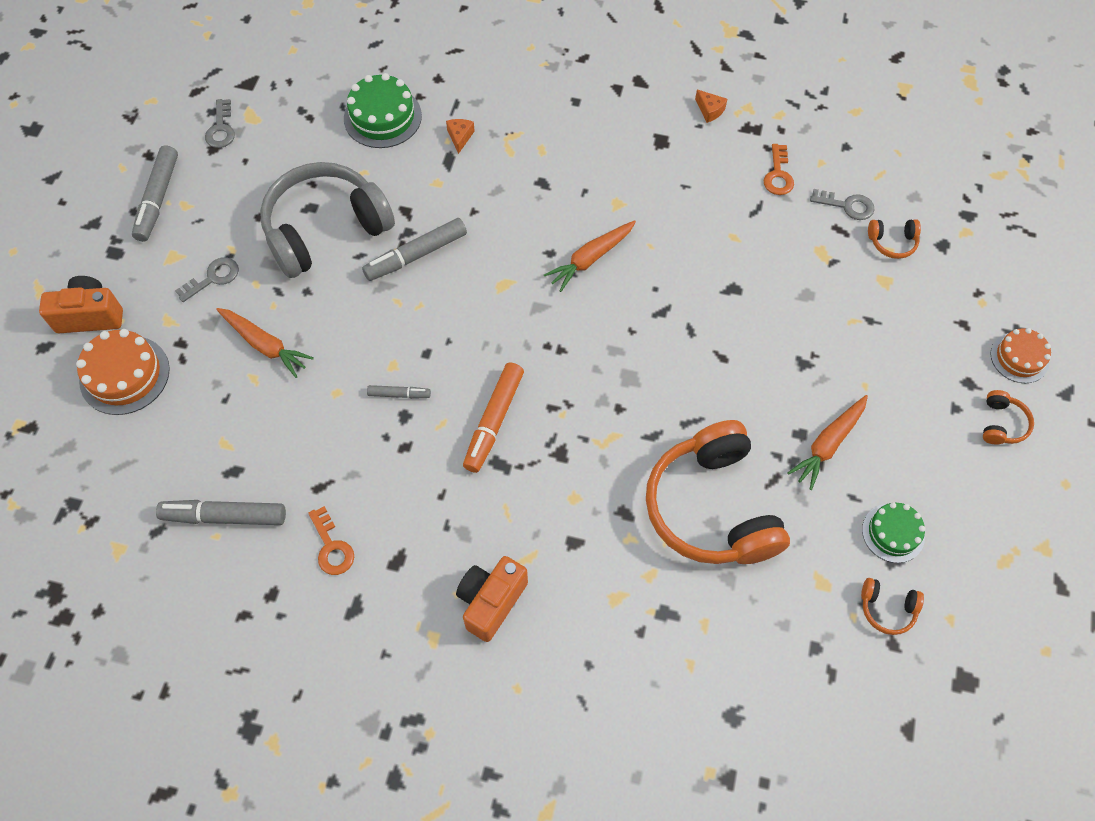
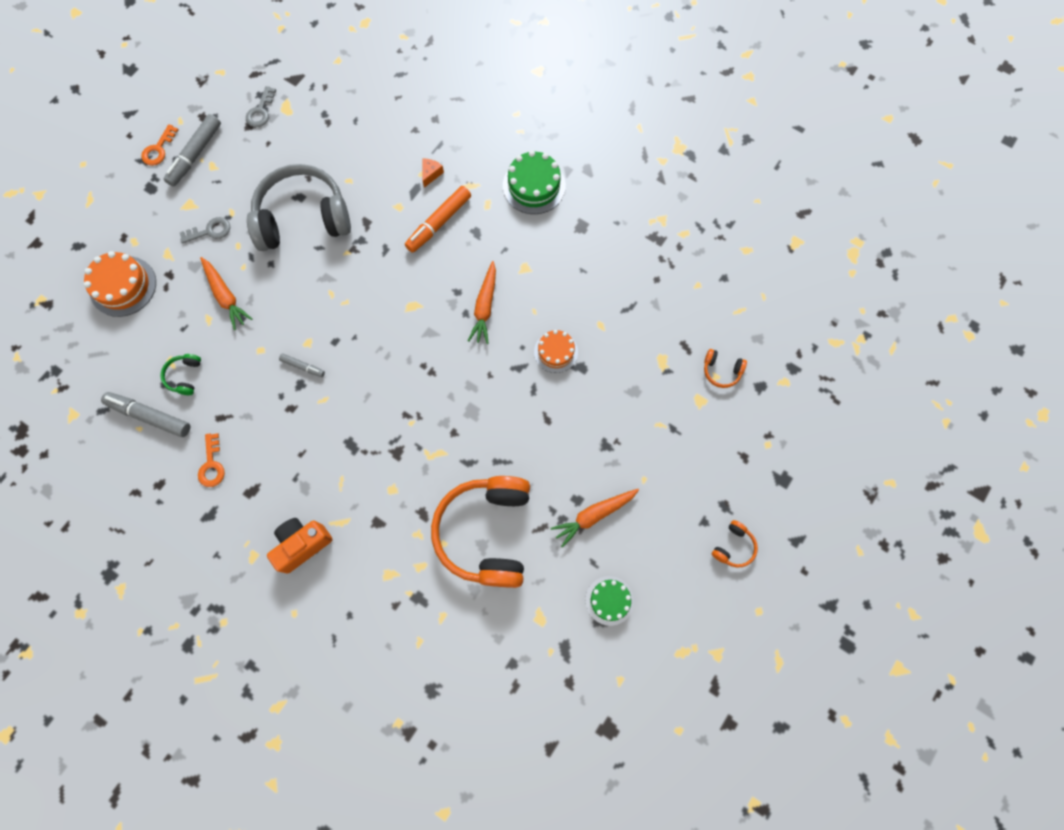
camera: 20 degrees right, 10 degrees up
(90, 316) = (116, 232): orange camera -> none
(251, 454) = (185, 376): none -> green headphones
(382, 117) = (381, 139): green cake -> green cake (534, 186)
(416, 255) = (359, 261): grey marker -> none
(493, 421) = (360, 411): orange marker -> orange marker (438, 223)
(590, 259) = (485, 307): orange carrot -> orange carrot turned 60 degrees counterclockwise
(709, 110) = (631, 212): orange cheese -> none
(778, 175) = (659, 285): orange key -> orange key (158, 149)
(847, 205) = (701, 328): grey key -> none
(887, 609) = (577, 655): orange headphones -> none
(1019, 357) = (774, 499): orange cake -> orange cake (556, 352)

